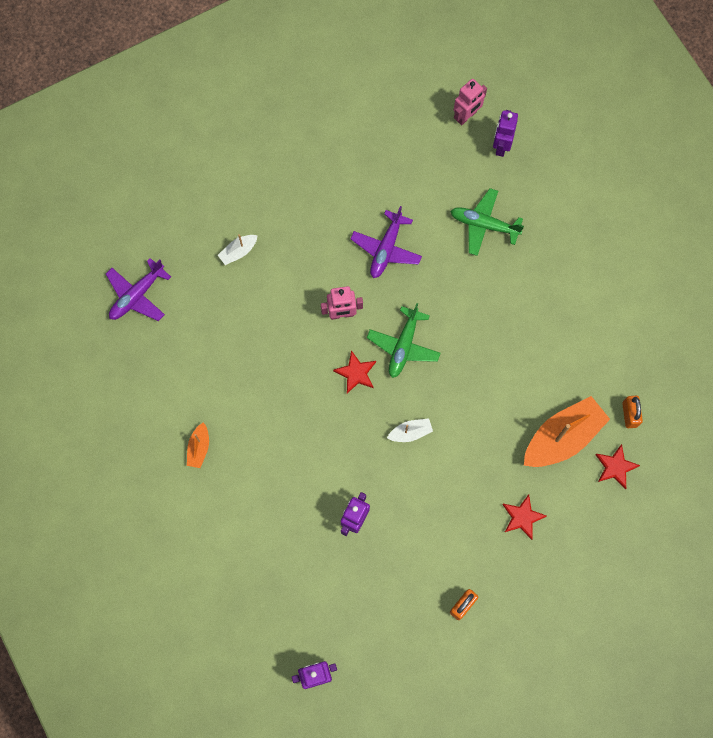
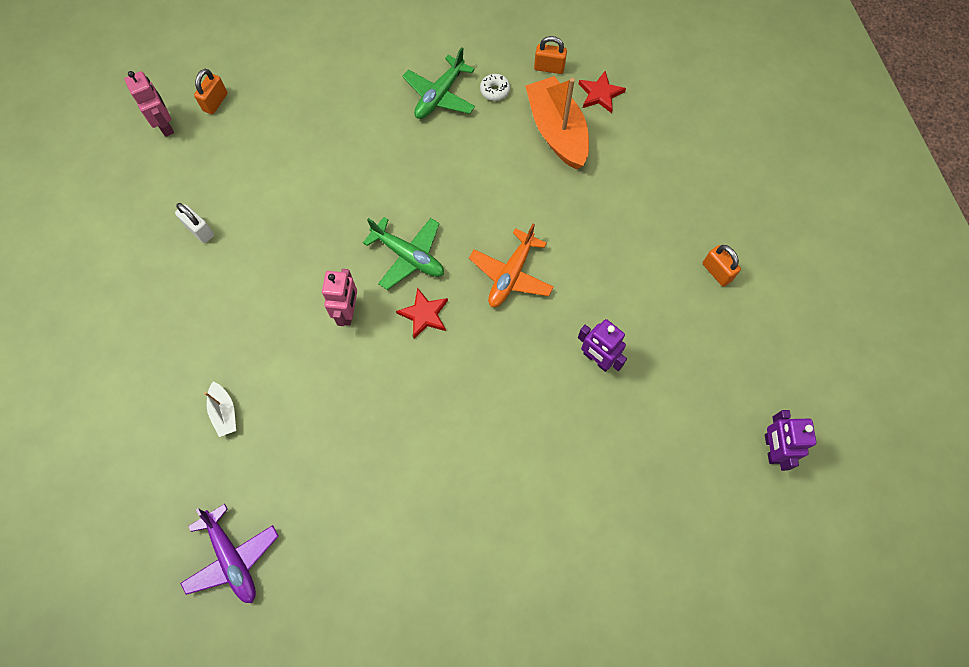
camera: 75 degrees left, 5 degrees down
(199, 448) = (463, 523): orange boat -> none
(379, 179) = (200, 230): none -> white padlock
(386, 249) = (287, 245): purple plane -> none
(410, 432) = (511, 275): white boat -> orange plane
(484, 225) = (298, 141): green plane -> green plane (439, 95)
(501, 146) = (215, 102): purple robot -> orange padlock
(522, 517) = (633, 190): red star -> none
(588, 373) = (495, 90): none -> white donut

